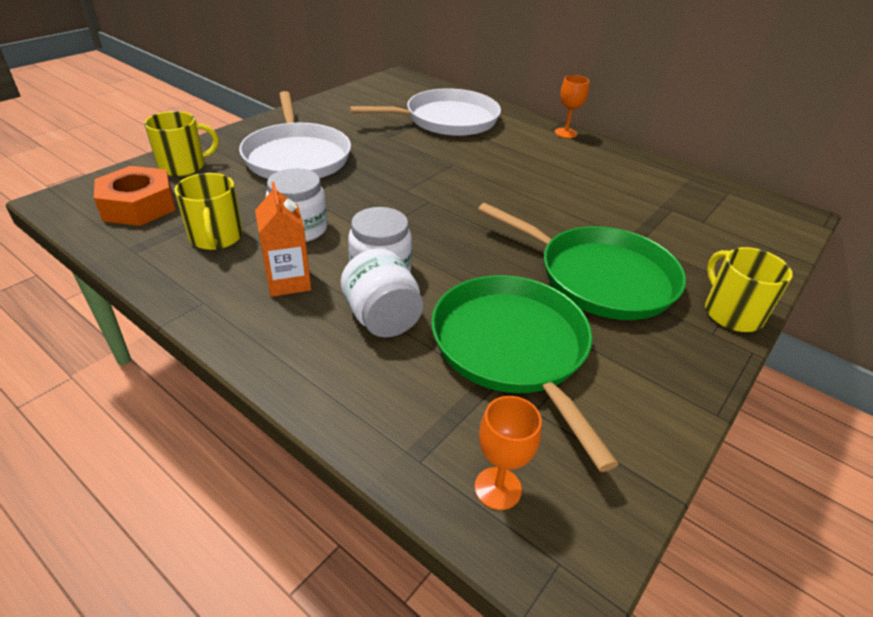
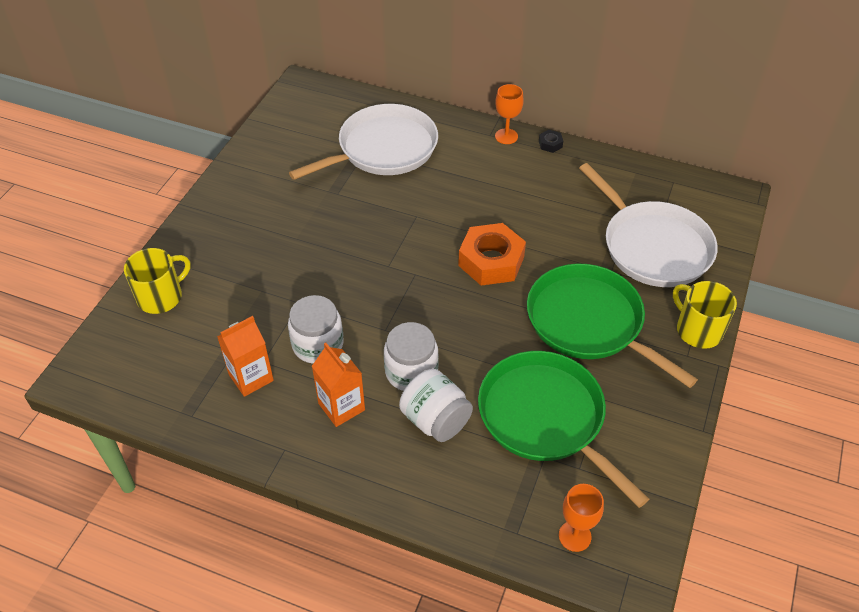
camera: 15 degrees left, 10 degrees up
(139, 206) = (155, 361): orange nut -> orange nut (491, 261)
(216, 237) = (251, 377): yellow mug -> orange carton
(297, 157) = (262, 250): white pan -> white pan (653, 246)
(599, 277) = (589, 323): green pan -> green pan turned 150 degrees counterclockwise
(607, 145) = (550, 144): none -> black nut

